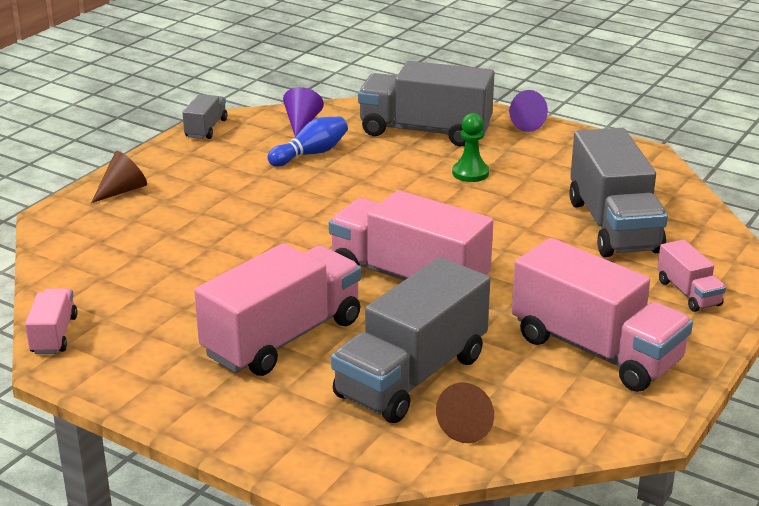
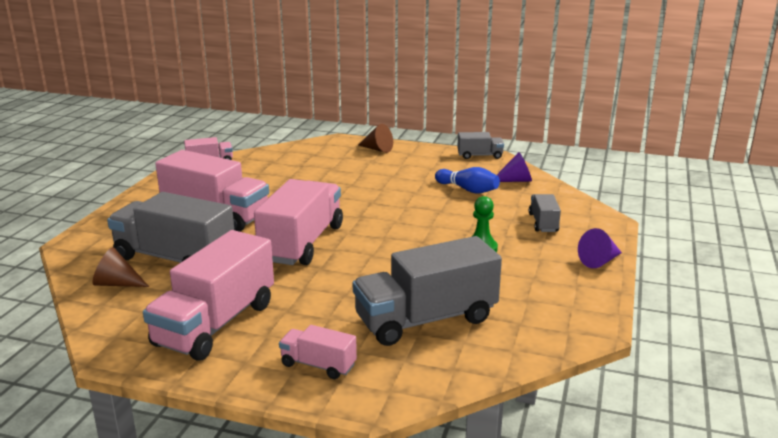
camera: 75 degrees right, 5 degrees down
(425, 131) = (543, 223): grey truck -> grey truck, size x0.49
(688, 293) = (318, 365): pink truck -> pink truck turned 60 degrees clockwise

